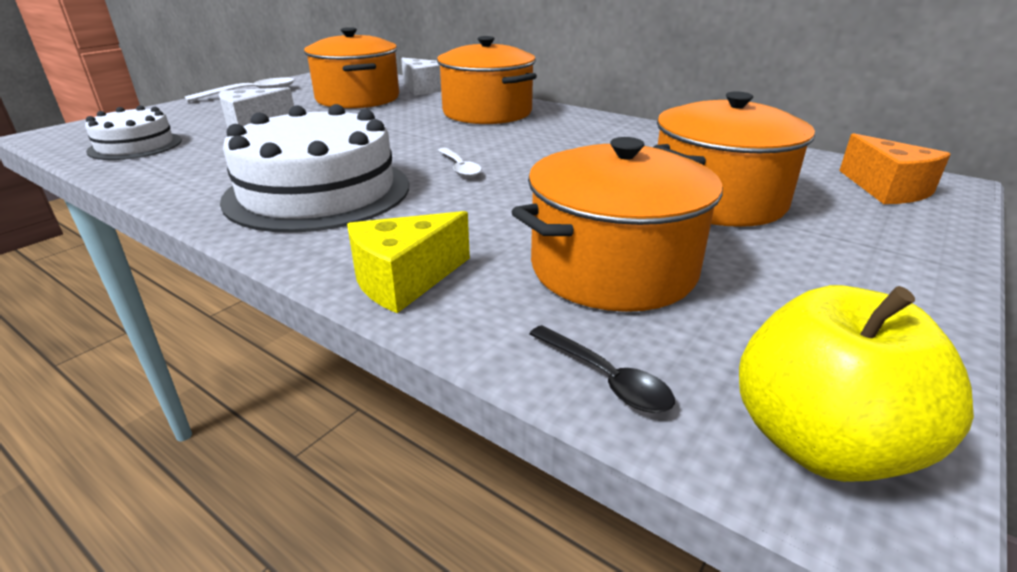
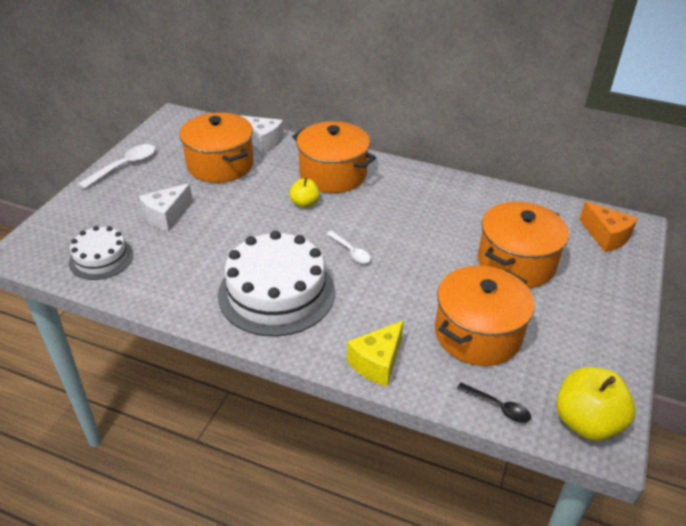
camera: 15 degrees left, 10 degrees up
(432, 128) = (305, 203): none -> yellow apple

